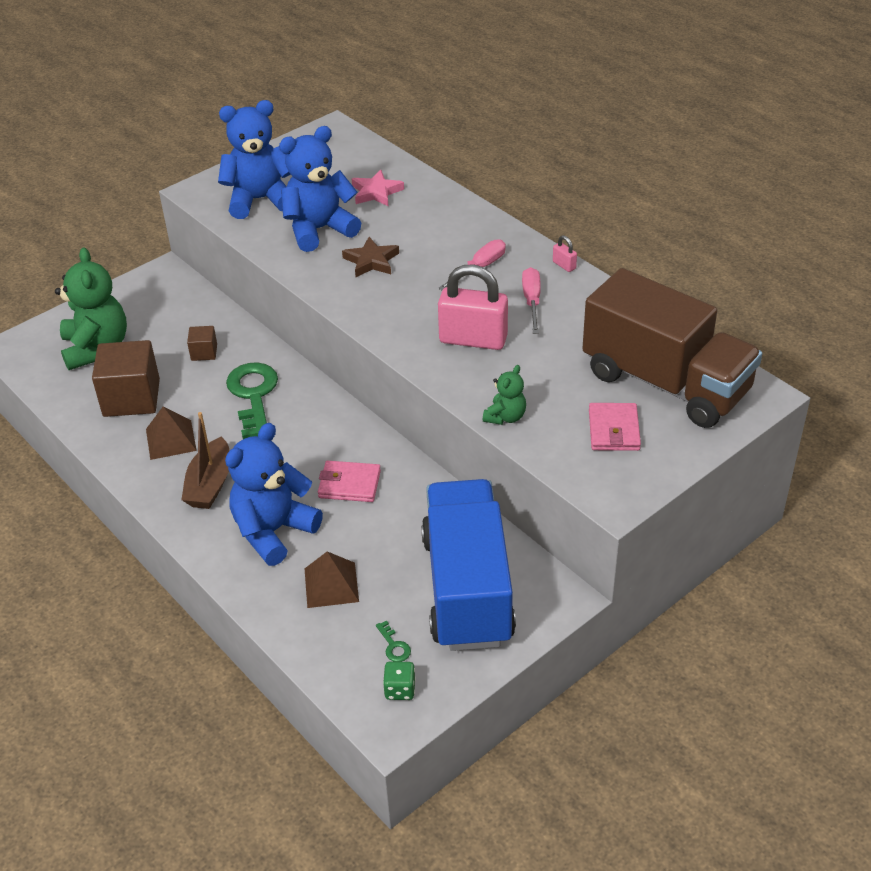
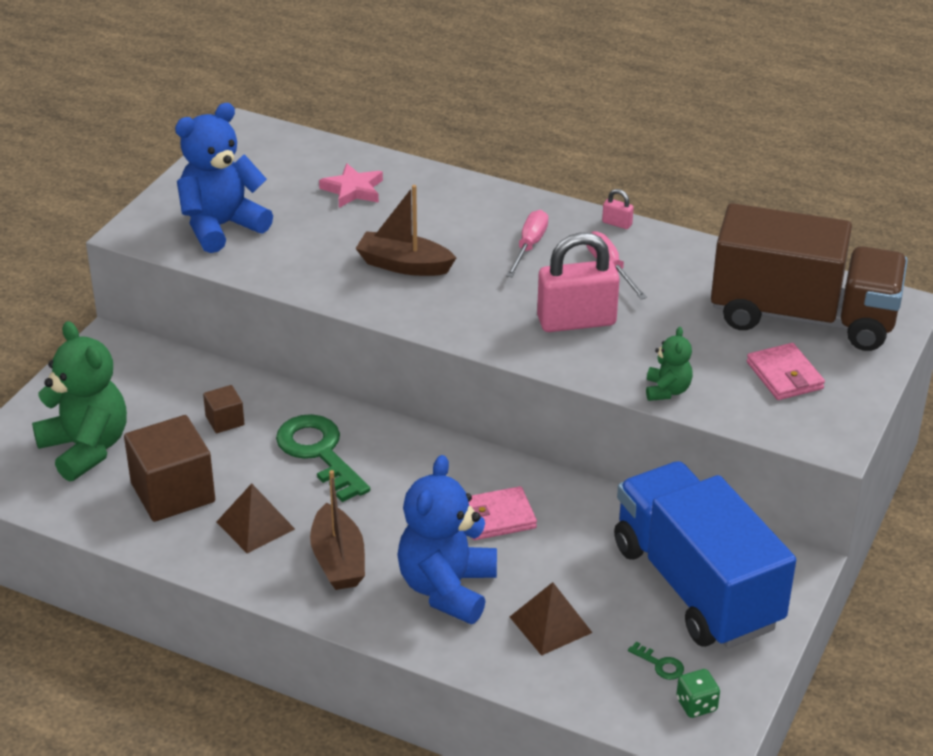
camera: 25 degrees left, 5 degrees down
(319, 230) = (317, 244): blue teddy bear -> none
(371, 261) = (404, 265): brown star -> brown boat

